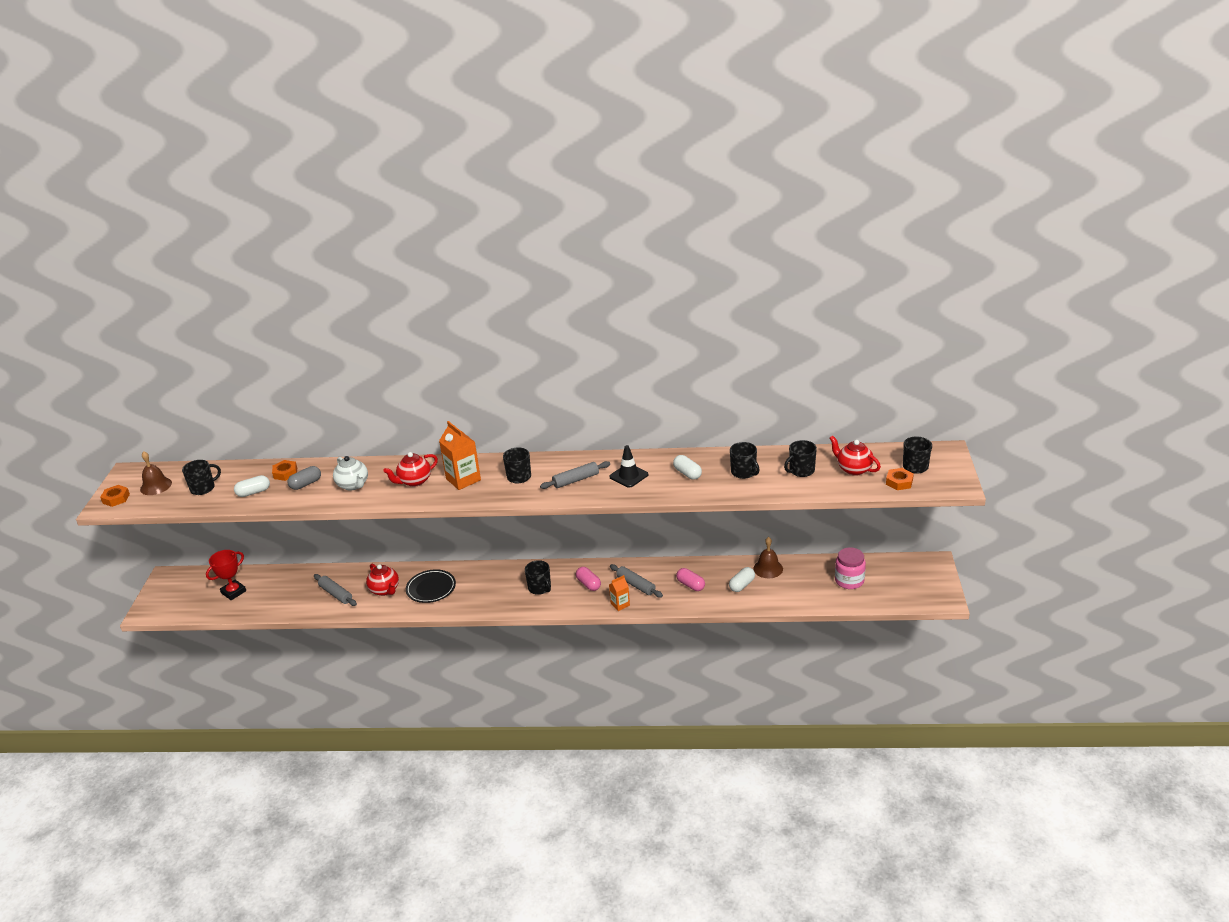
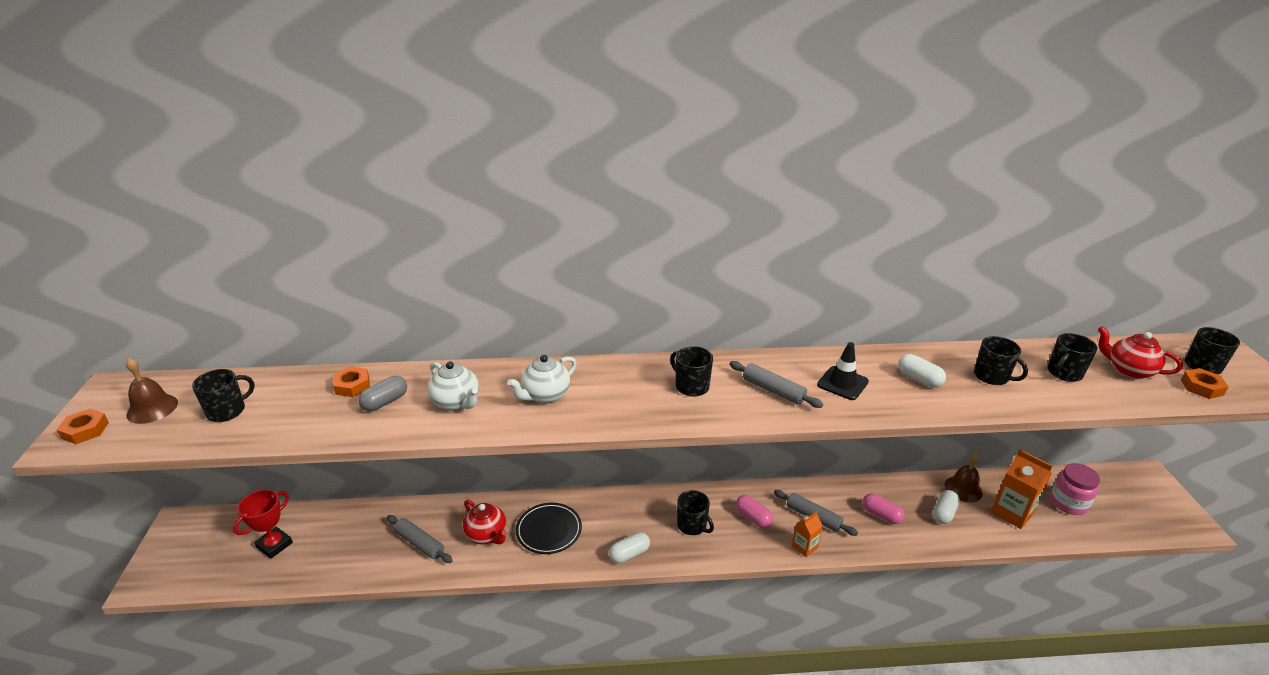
camera: 10 degrees left, 0 degrees up
(253, 492) = (306, 416): white capsule -> white capsule (629, 554)
(414, 481) = (545, 395): red teapot -> white teapot
(463, 479) = (615, 392): orange carton -> orange carton (1012, 512)
(576, 480) = (773, 390): grey rolling pin -> grey rolling pin turned 75 degrees clockwise

